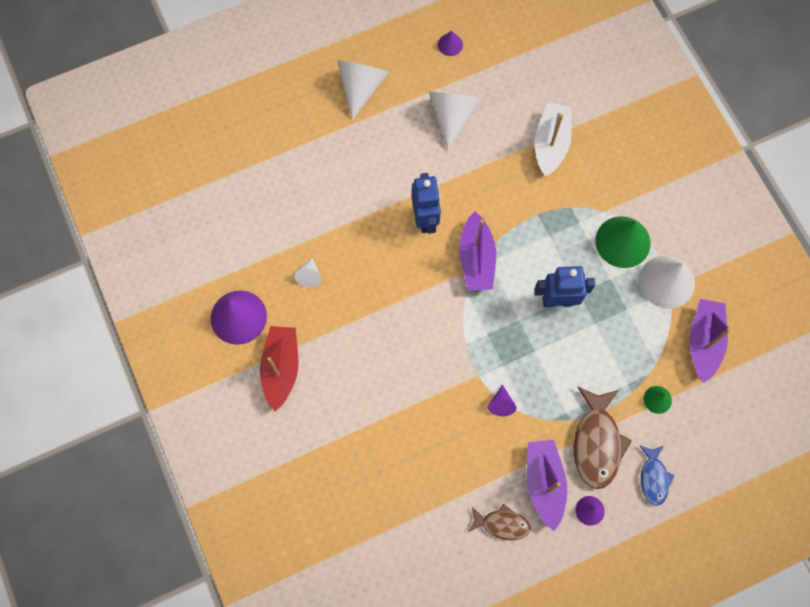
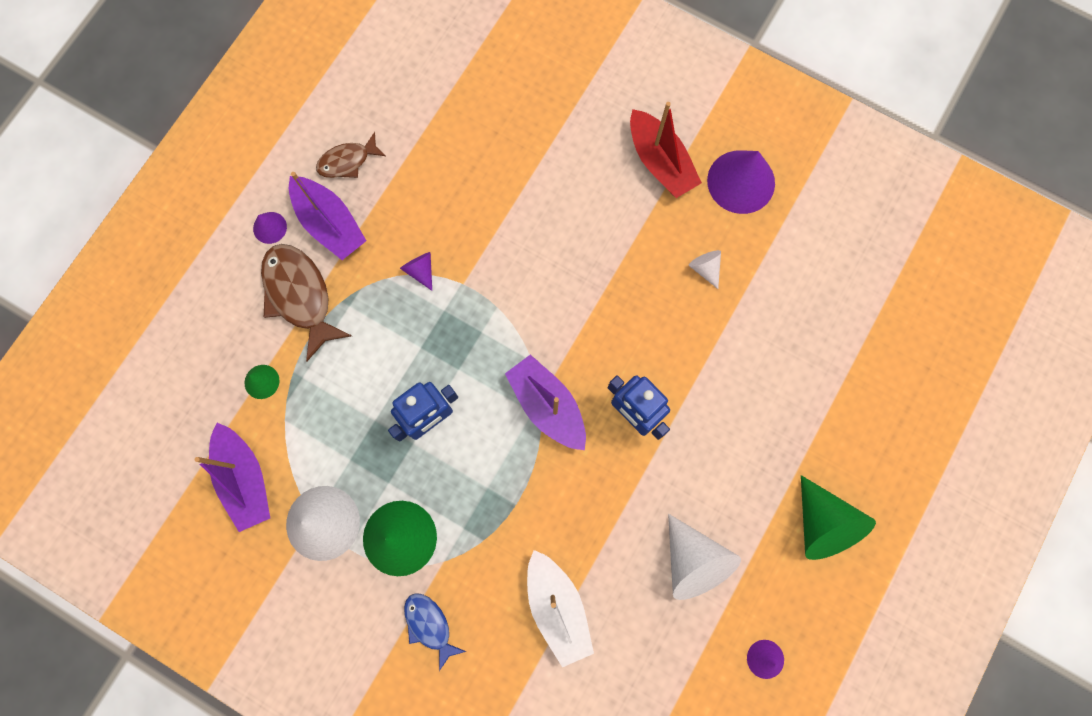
camera: 145 degrees right, 5 degrees up
(361, 87) = (822, 524): white cone -> green cone
(653, 478) = (223, 299): blue fish -> blue fish (429, 625)

